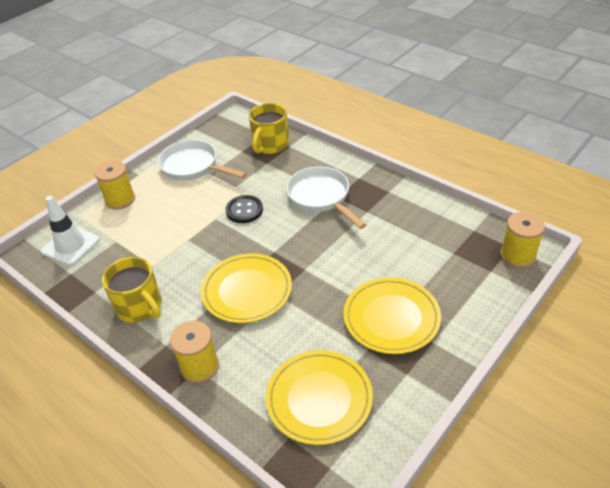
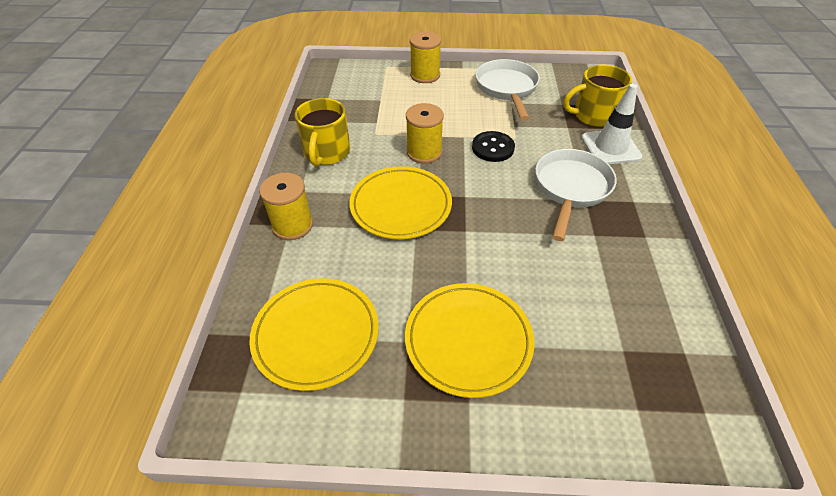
camera: 50 degrees right, 5 degrees up
(70, 246) = (354, 82): white traffic cone -> white traffic cone (610, 147)
(518, 255) = (699, 429): yellow spool -> yellow spool (424, 152)

